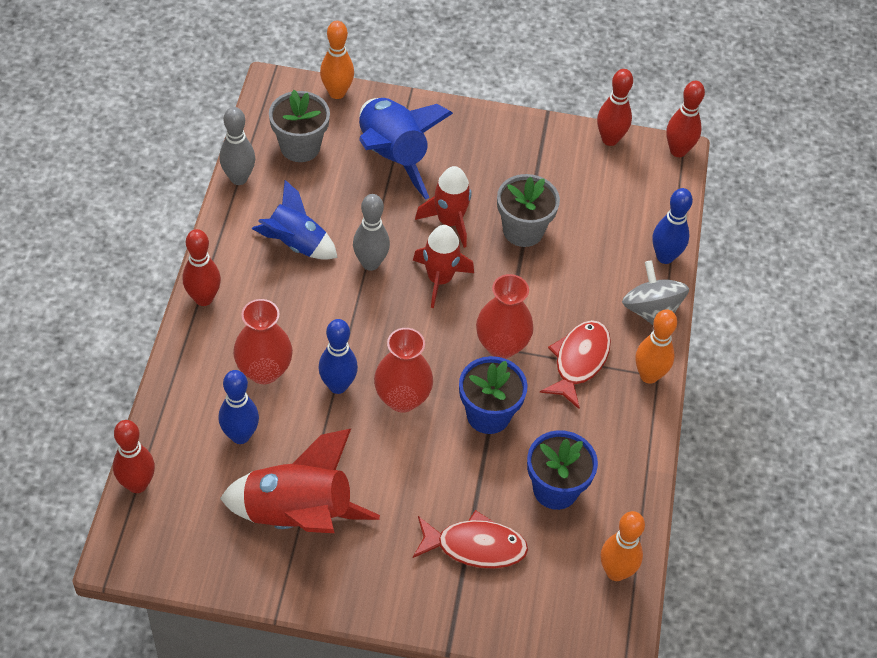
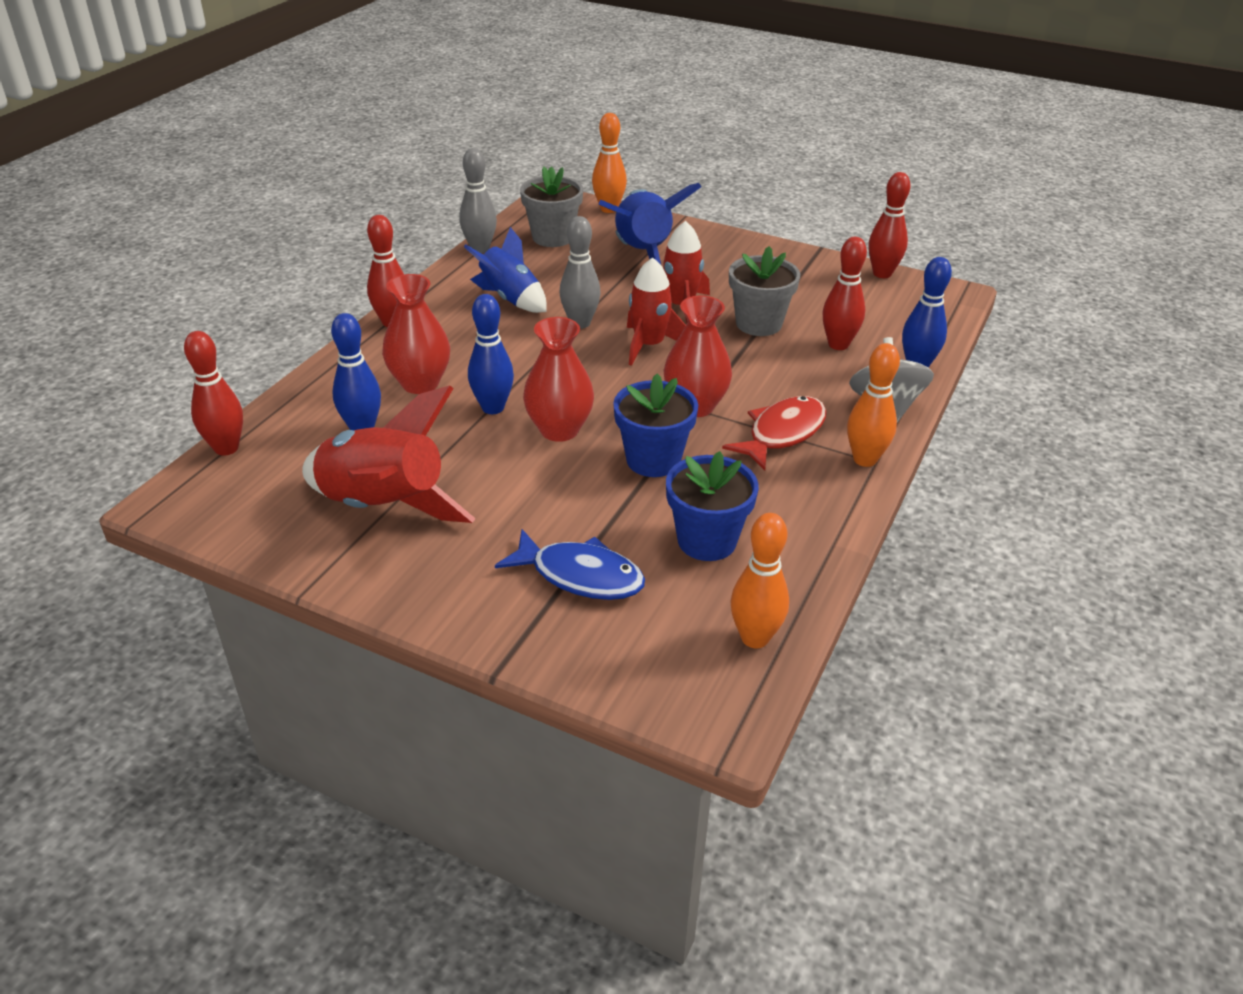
camera: 20 degrees right, 15 degrees down
(475, 546) = (580, 576): red fish -> blue fish
(678, 151) = (957, 291): red bowling pin -> red bowling pin (838, 344)

